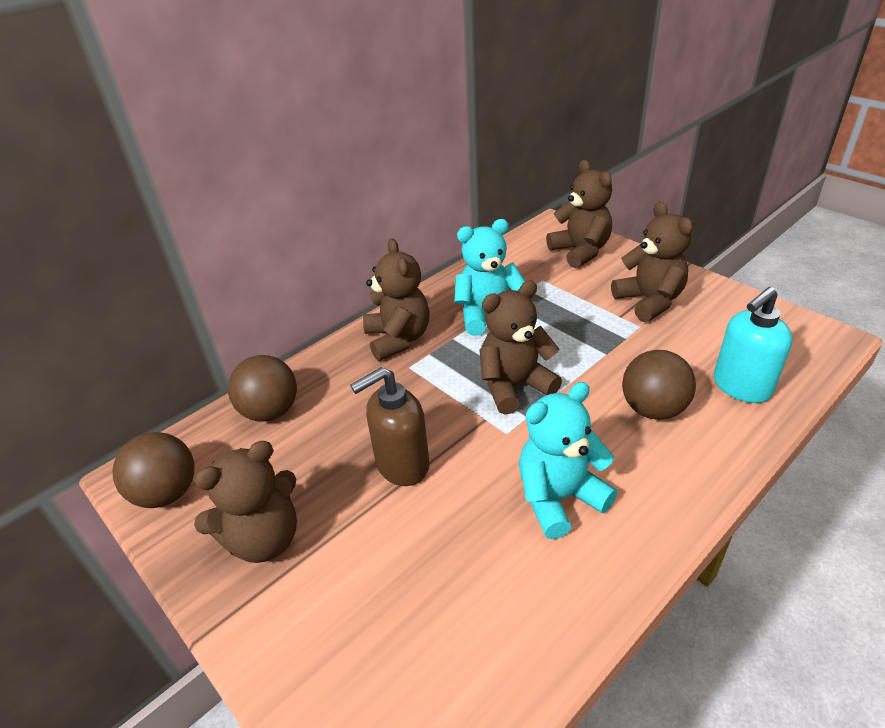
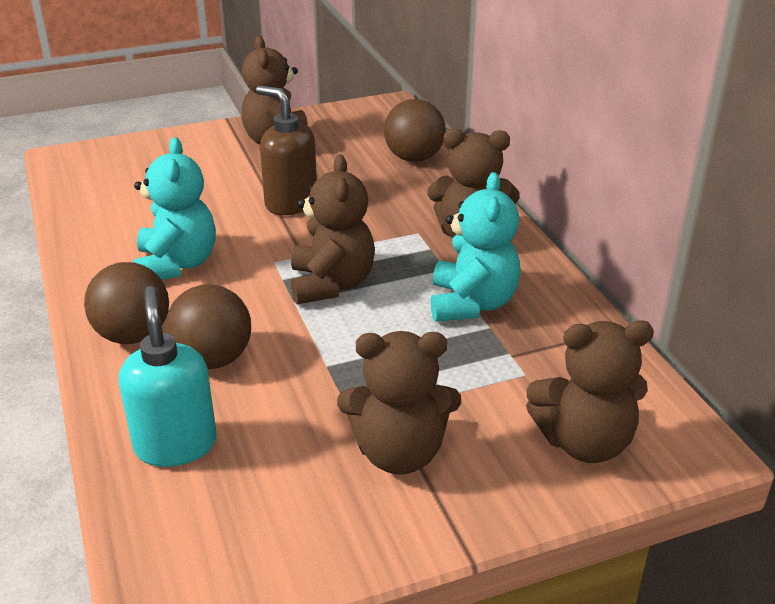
camera: 110 degrees right, 5 degrees down
(167, 493) = (359, 115): brown ball -> brown ball (133, 335)
(401, 465) = (290, 203): brown soap dispenser -> brown soap dispenser turned 45 degrees counterclockwise

